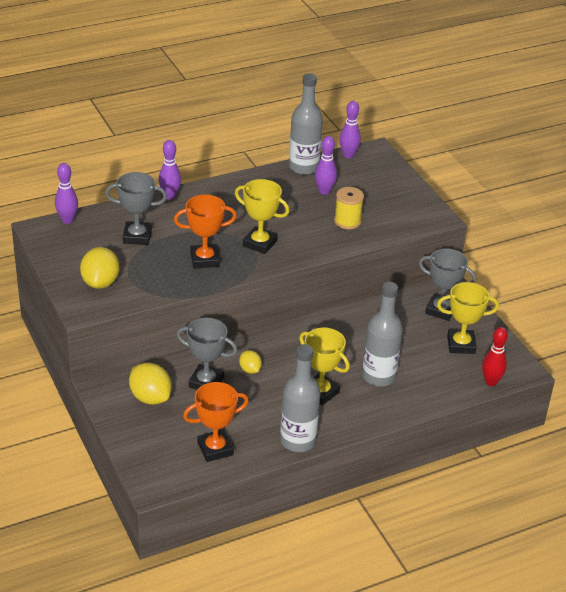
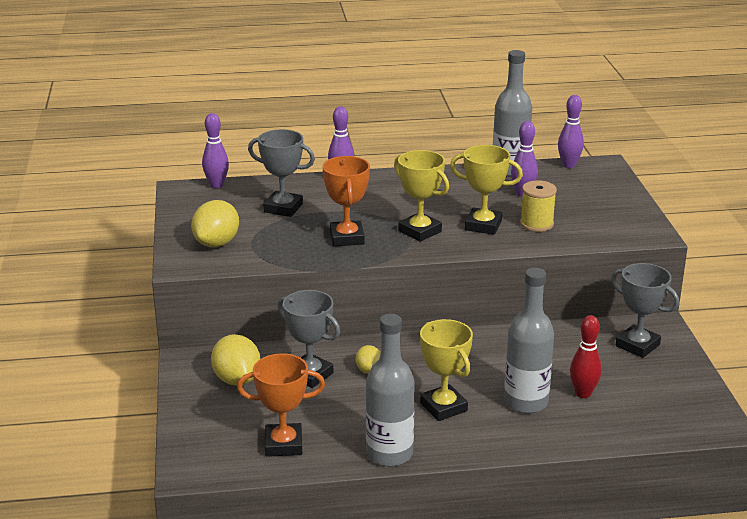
camera: 20 degrees right, 10 degrees down
(204, 259) = (347, 238): orange trophy -> orange trophy turned 75 degrees clockwise
(461, 345) = (648, 385): yellow trophy -> yellow trophy (483, 225)
(491, 382) = (673, 432): red bowling pin -> red bowling pin (583, 393)

